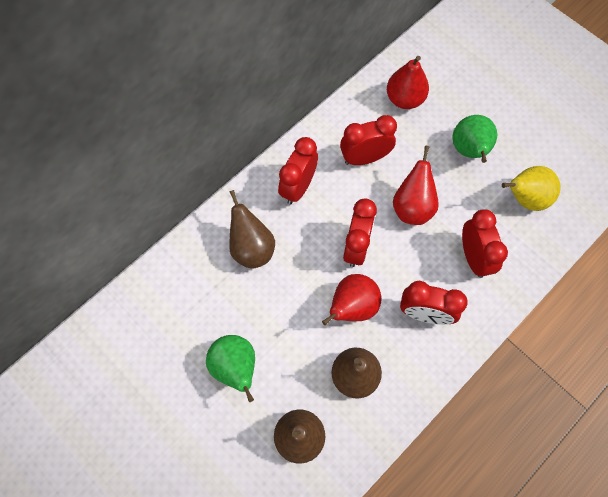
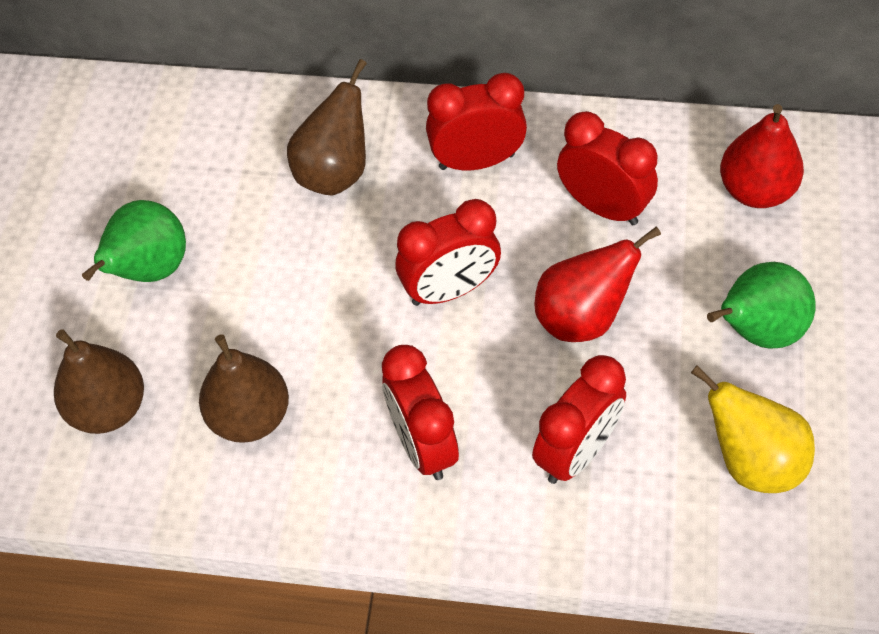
camera: 55 degrees right, 10 degrees down
(352, 307) = (351, 345): red pear -> none

